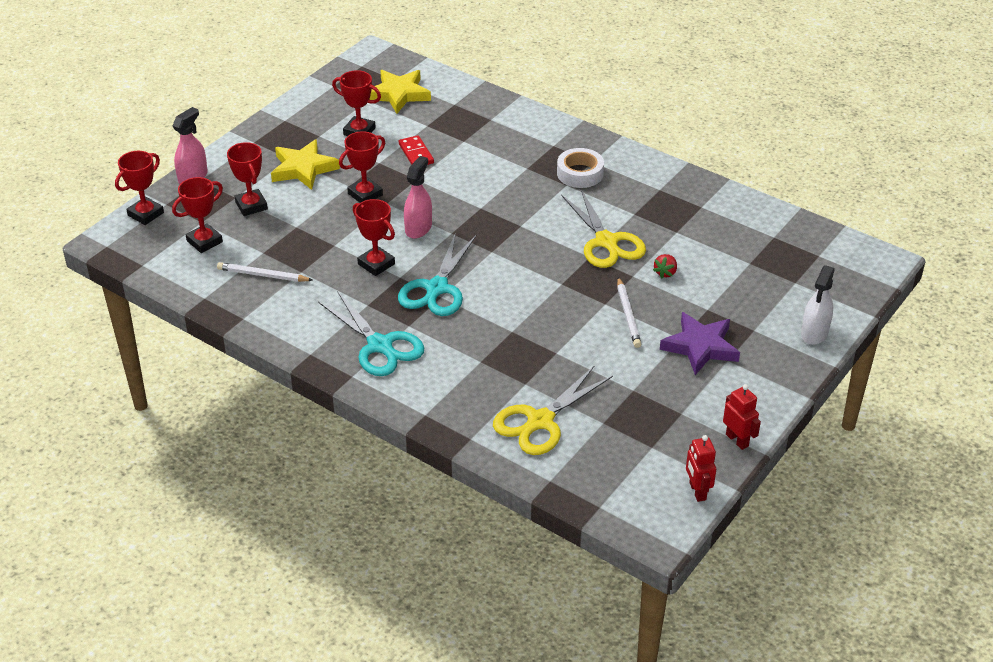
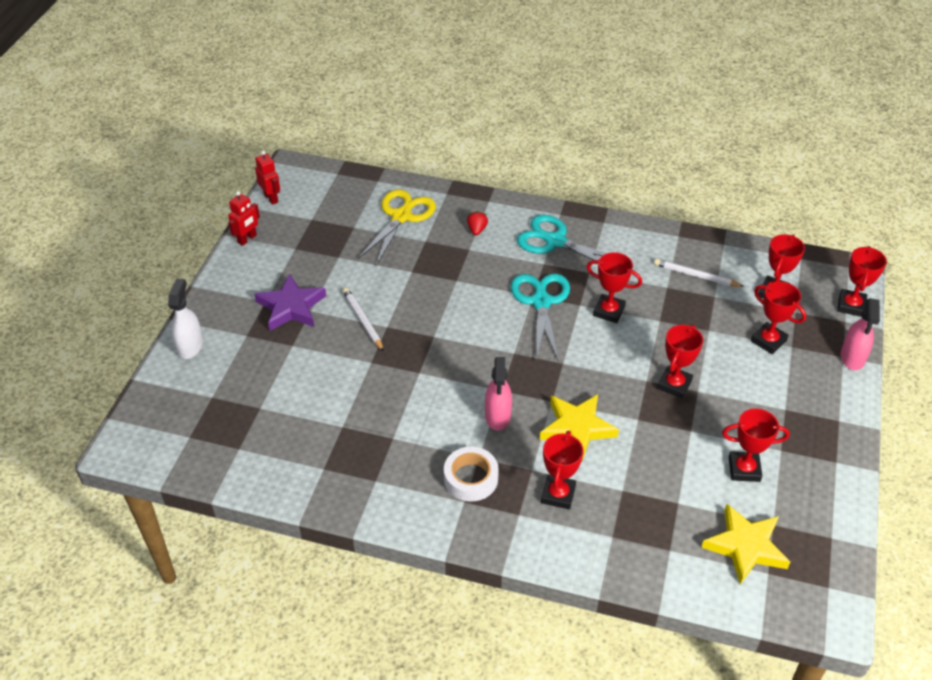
camera: 160 degrees right, 5 degrees up
(263, 275) = (695, 275): white pencil -> white pencil turned 150 degrees counterclockwise
(303, 169) = (759, 399): yellow star -> yellow star (577, 428)
(416, 153) = (661, 455): red domino -> none
(418, 228) = (596, 359): pink spray bottle -> pink spray bottle (498, 416)
(515, 149) = (558, 494): none -> red trophy
(606, 241) = (409, 394): yellow scissors -> none
(665, 273) = (341, 373): red strawberry -> red strawberry (477, 230)
(737, 440) = (247, 239): red robot -> red robot turned 90 degrees counterclockwise

